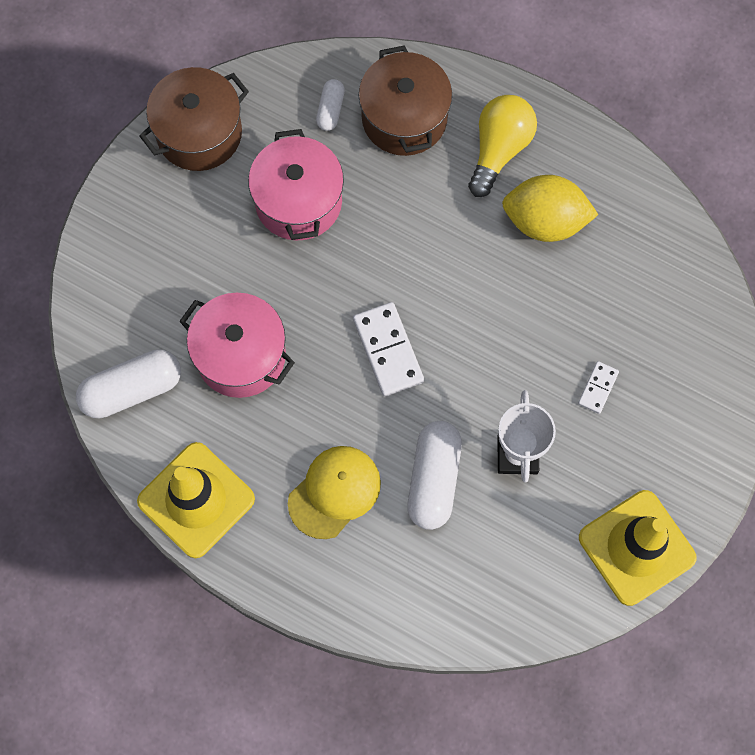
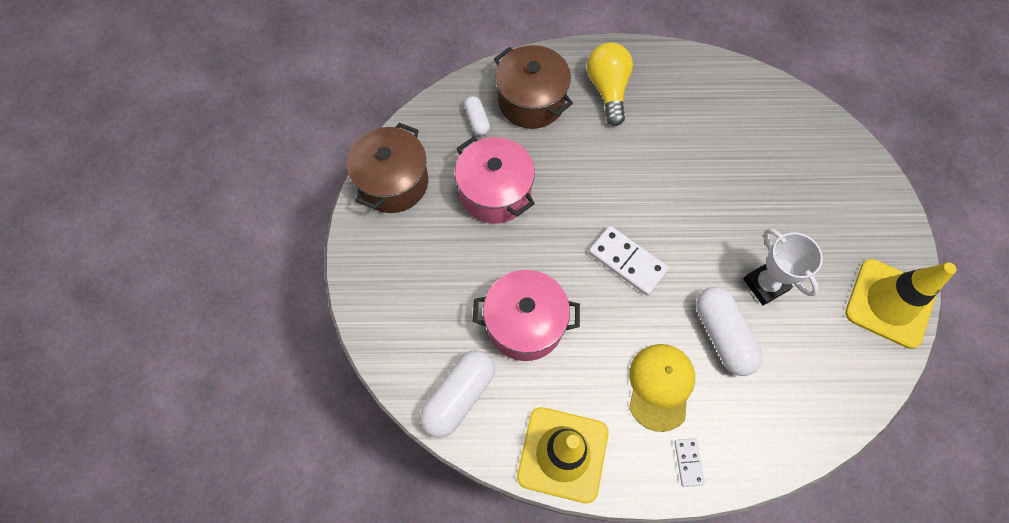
camera: 30 degrees left, 5 degrees down
(545, 221) = (670, 119): yellow lemon -> none
(597, 388) = (783, 209): white domino -> white domino (688, 462)

